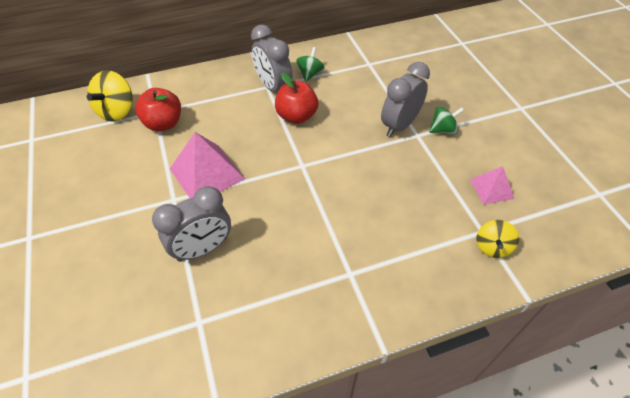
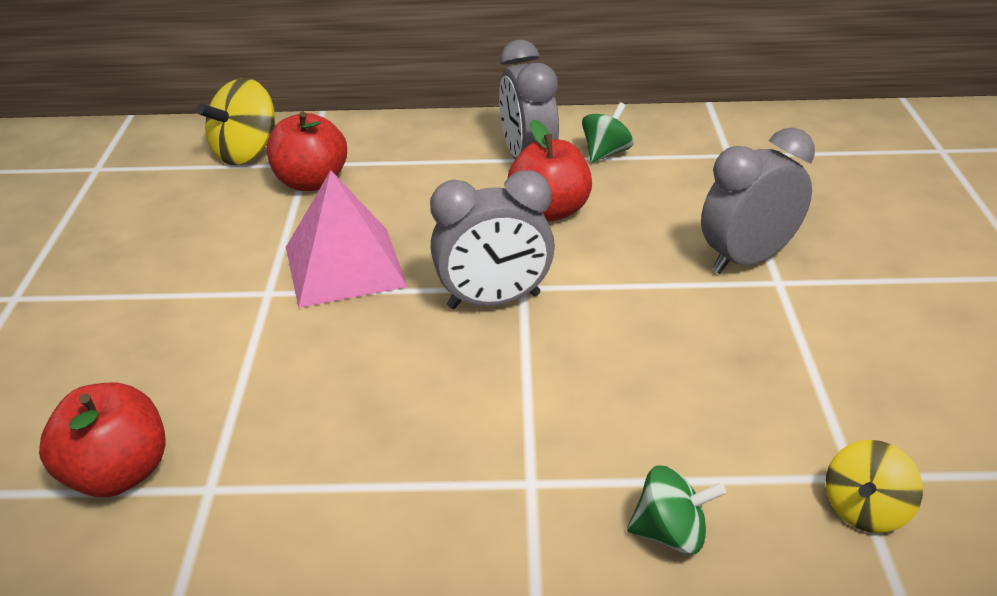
camera: 20 degrees right, 15 degrees down
(147, 328) = (118, 474): none -> red apple
(203, 249) = (277, 376): grey clock -> grey clock (494, 301)
(443, 130) = (838, 283): green spinning top -> green spinning top (671, 534)
(491, 188) = (907, 404): pink pyramid -> none

